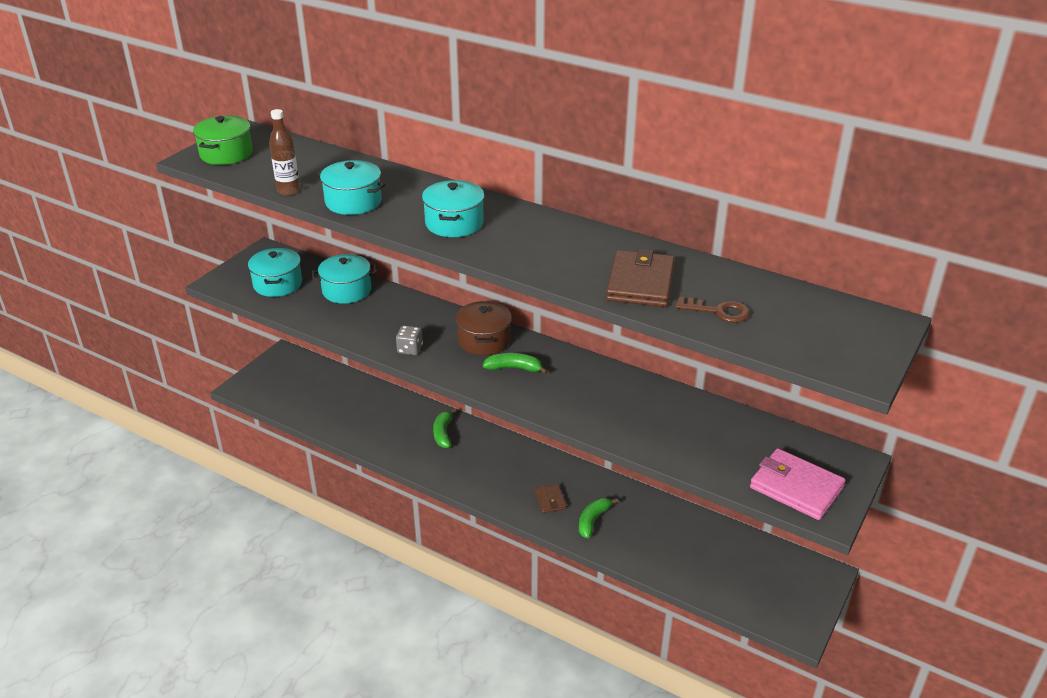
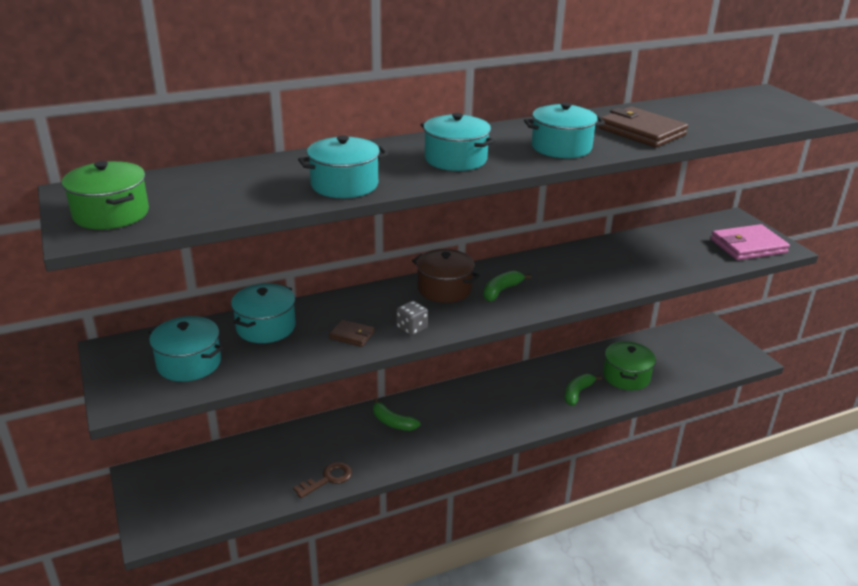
camera: 55 degrees left, 5 degrees down
(288, 191) = (266, 206): brown bottle -> none
(543, 257) = (561, 147): none -> turquoise pot
(550, 500) = (535, 403): brown wallet -> brown wallet (352, 335)
(593, 520) = (577, 393): green banana -> green banana turned 60 degrees clockwise
(655, 543) = (626, 376): none -> green pot
(718, 311) = (707, 124): brown key -> brown key (328, 479)

